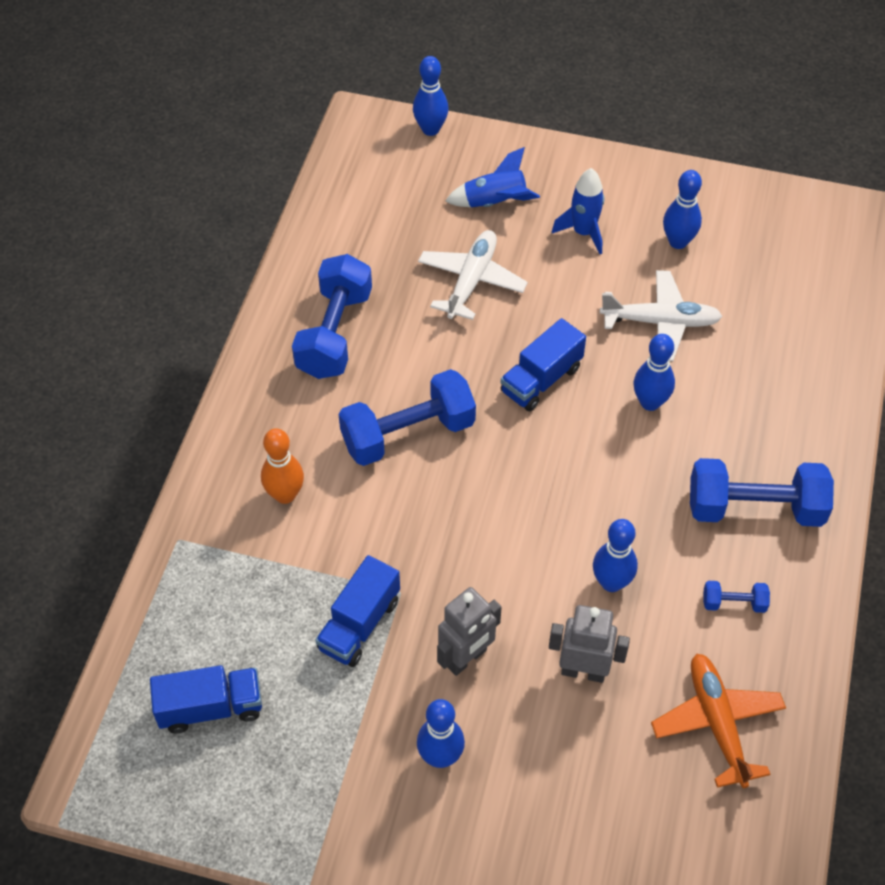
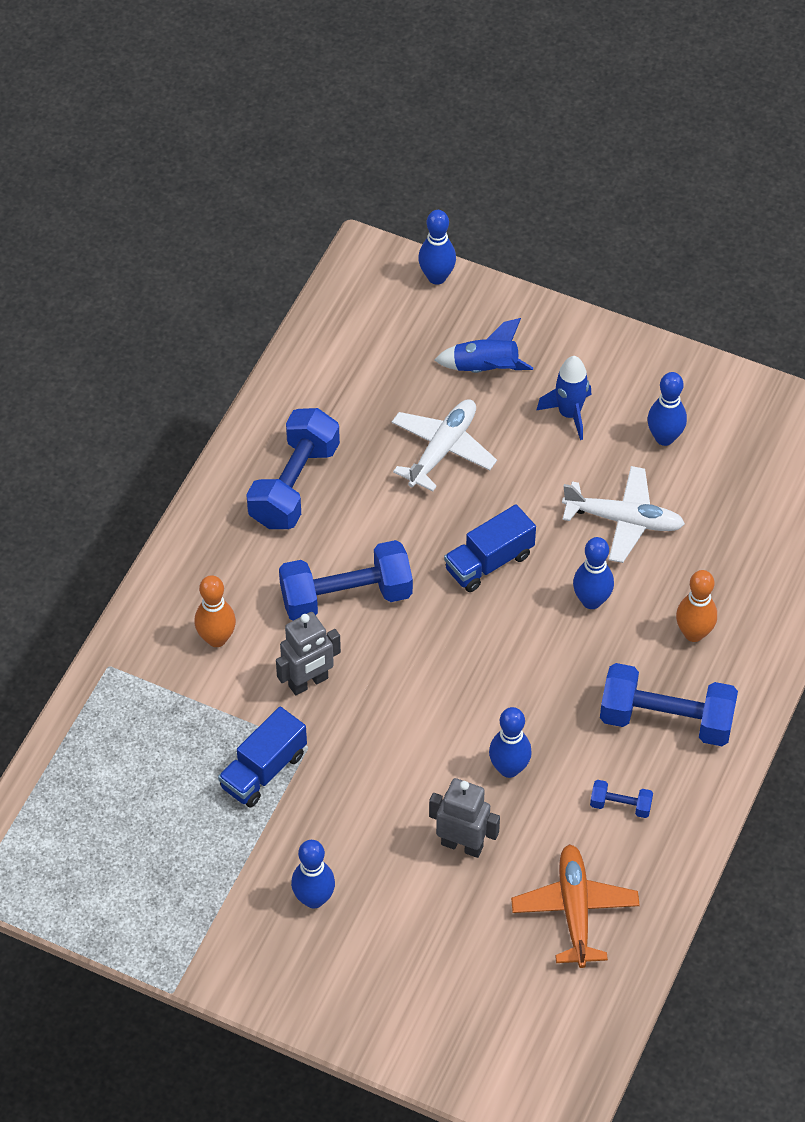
camera: 10 degrees right, 0 degrees up
(211, 708) = (114, 824): blue truck -> none
(466, 658) = (356, 816): grey robot -> grey robot (308, 682)
(757, 419) = (693, 633): none -> orange bowling pin

